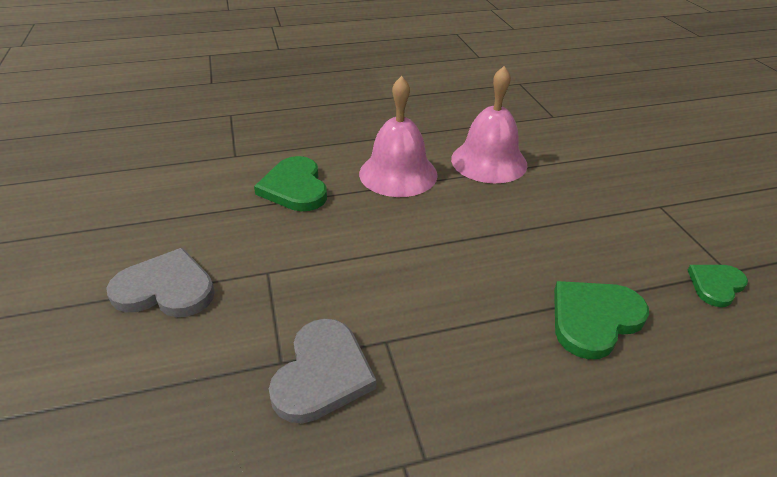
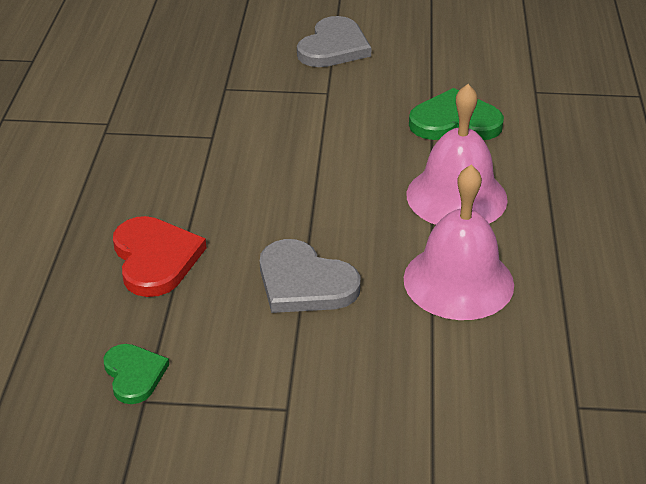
camera: 110 degrees right, 0 degrees up
(322, 373) = (202, 104): grey heart -> grey heart (304, 282)
(594, 319) = (155, 258): green heart -> red heart

